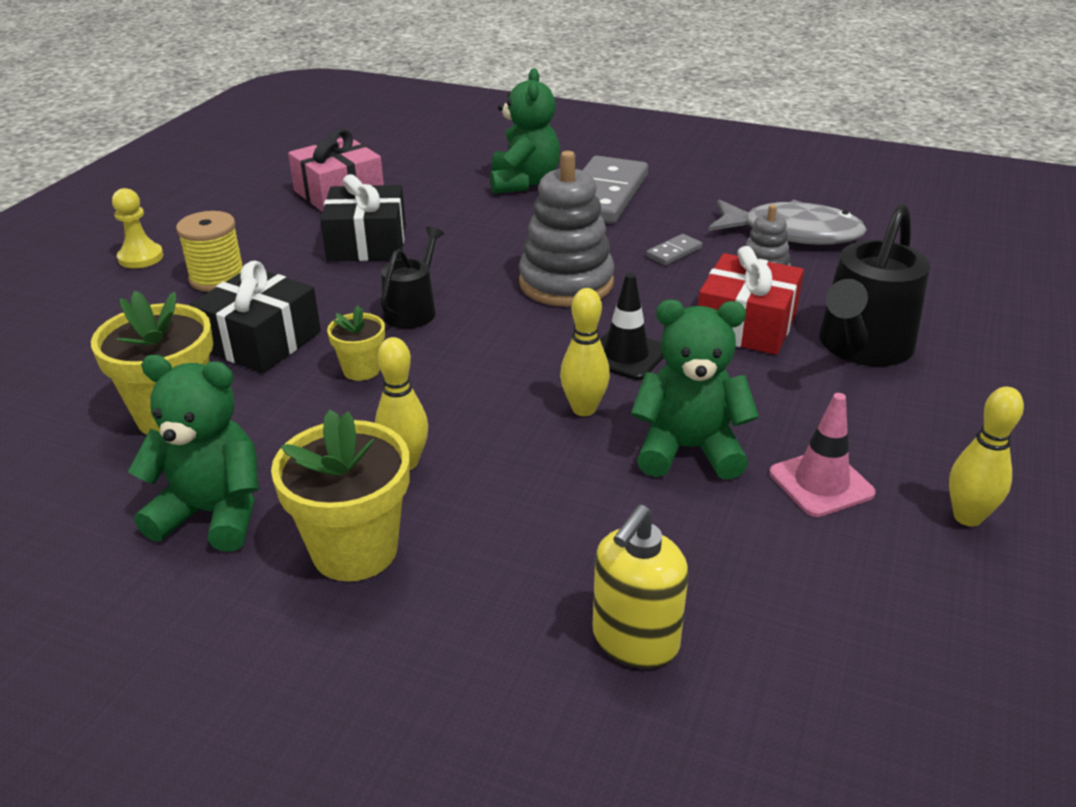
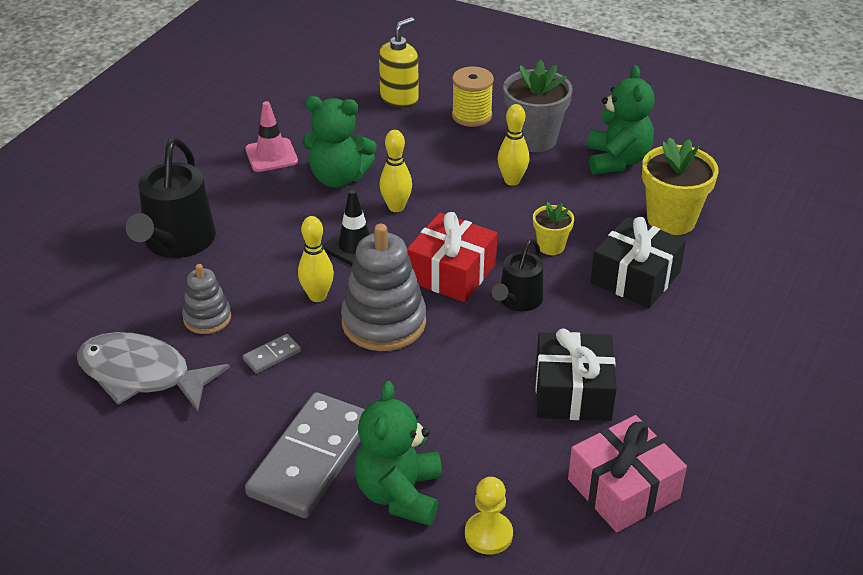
camera: 175 degrees left, 5 degrees up
(141, 257) = (794, 386): yellow pawn -> yellow pawn (488, 534)
(213, 513) = (617, 160): green teddy bear -> green teddy bear turned 105 degrees counterclockwise
(217, 278) = (703, 351): yellow spool -> yellow spool (471, 116)
(355, 550) = (534, 139): yellow flower pot -> grey flower pot
(746, 325) = (251, 267): red gift -> red gift (451, 272)
(862, 346) = (177, 242): black watering can -> black watering can turned 150 degrees clockwise
(967, 517) = (205, 135): yellow bowling pin -> yellow bowling pin (317, 296)

